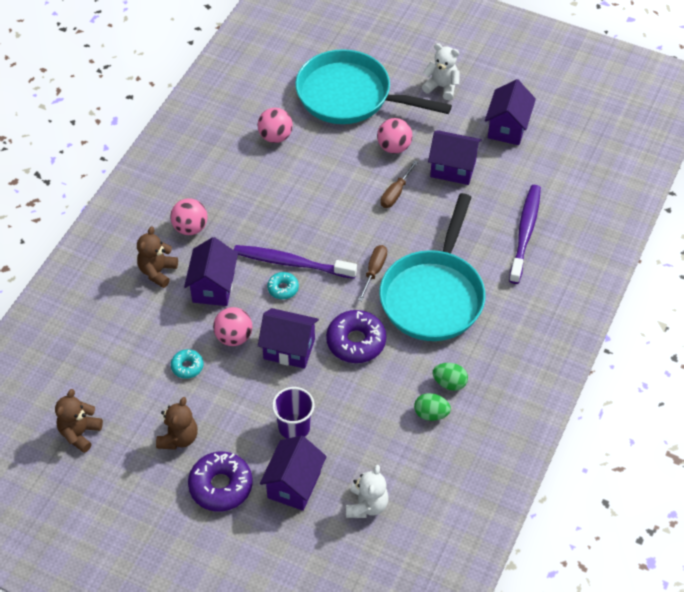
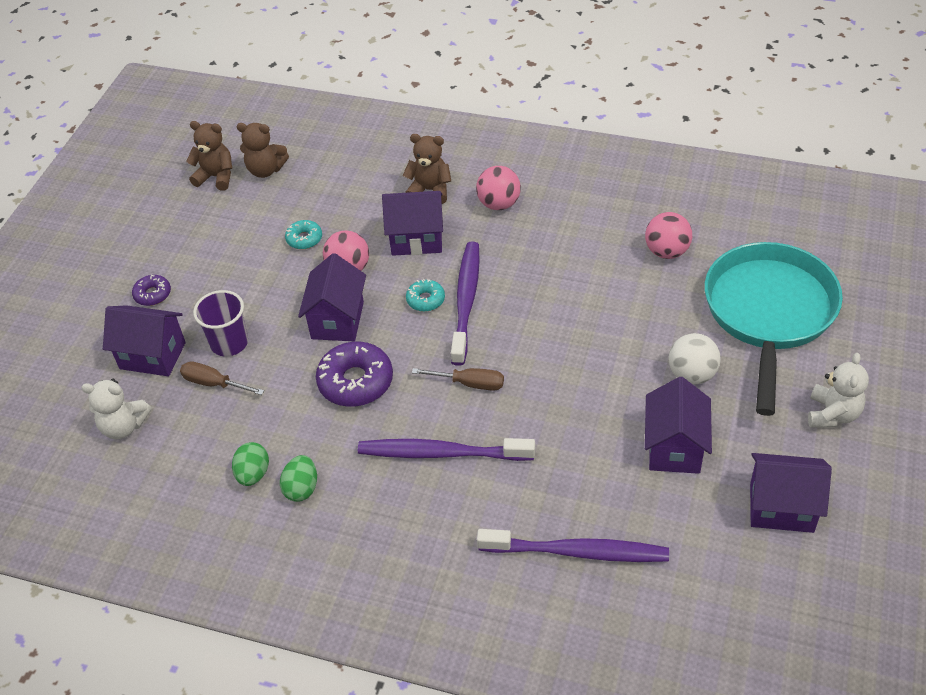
camera: 85 degrees right, 5 degrees down
(178, 438) = (212, 250): brown teddy bear -> brown teddy bear (265, 170)
(221, 486) = (152, 294): purple donut -> purple donut, size x0.54
(394, 147) = (692, 374): pink ball -> white ball
(396, 193) = (609, 388): brown screwdriver -> brown screwdriver (214, 383)
(433, 295) = (441, 453): turquoise pan -> purple toothbrush

